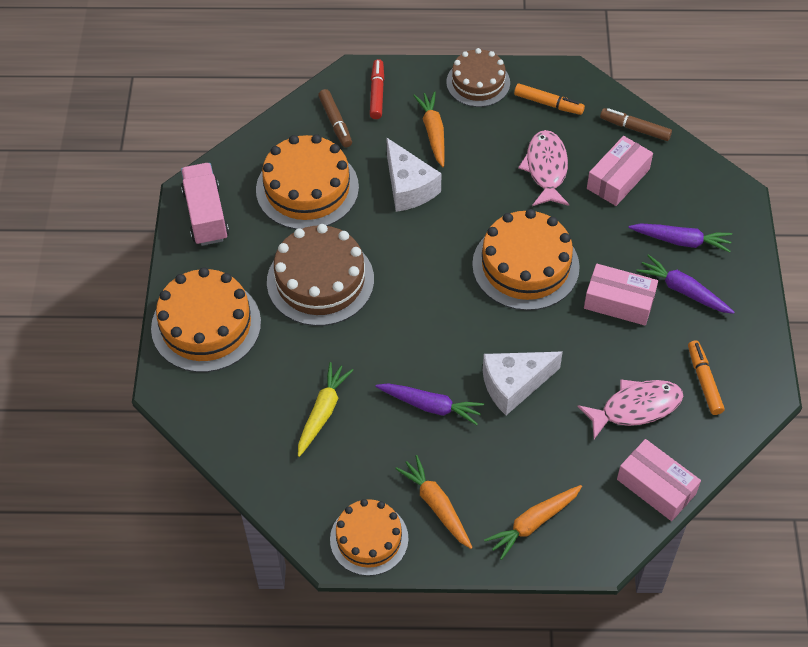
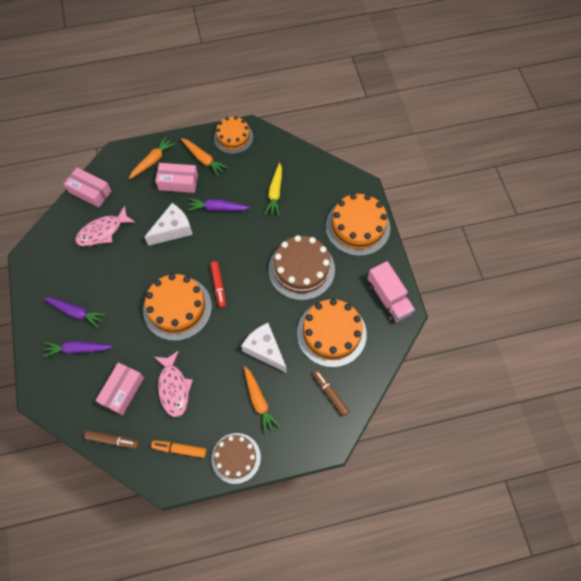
camera: 165 degrees right, 10 degrees up
(377, 93) = (308, 428): red marker -> red marker (218, 286)
(619, 302) = (116, 295): pink box -> pink box (178, 182)
(704, 381) = (63, 256): orange marker -> none

